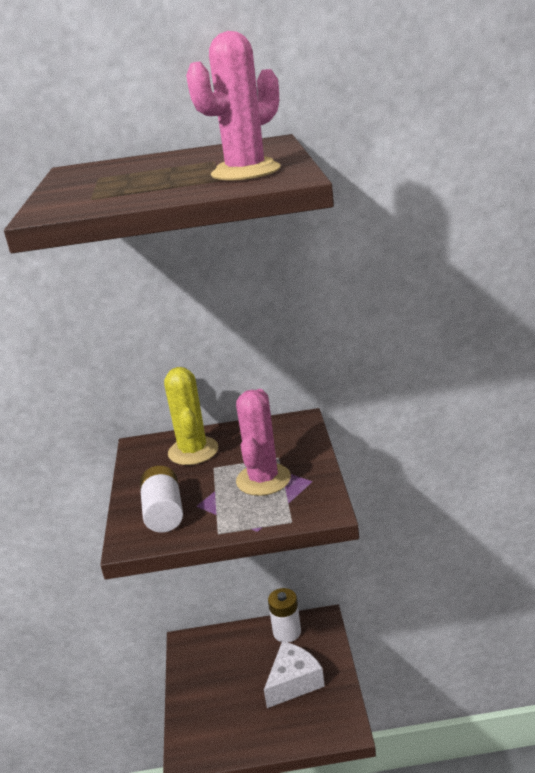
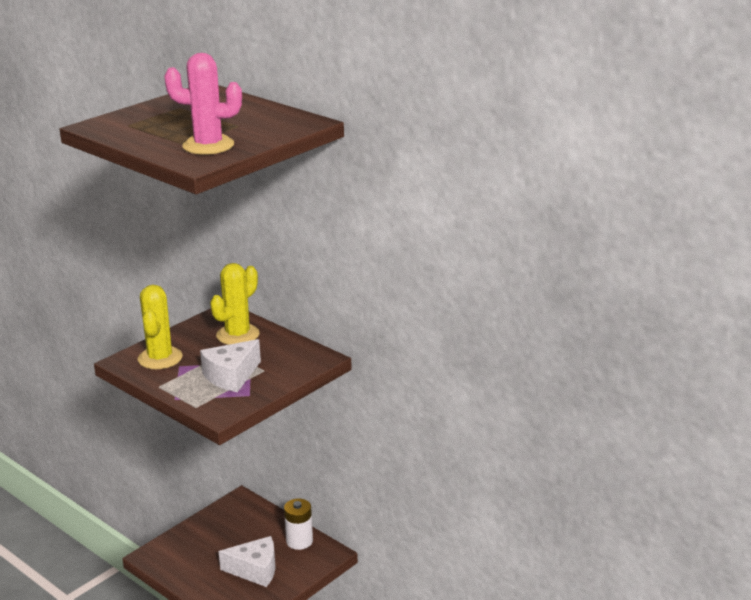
camera: 45 degrees right, 0 degrees up
(164, 513) = (160, 358): white battery -> yellow cactus
(263, 479) = (231, 376): pink cactus -> white cheese

